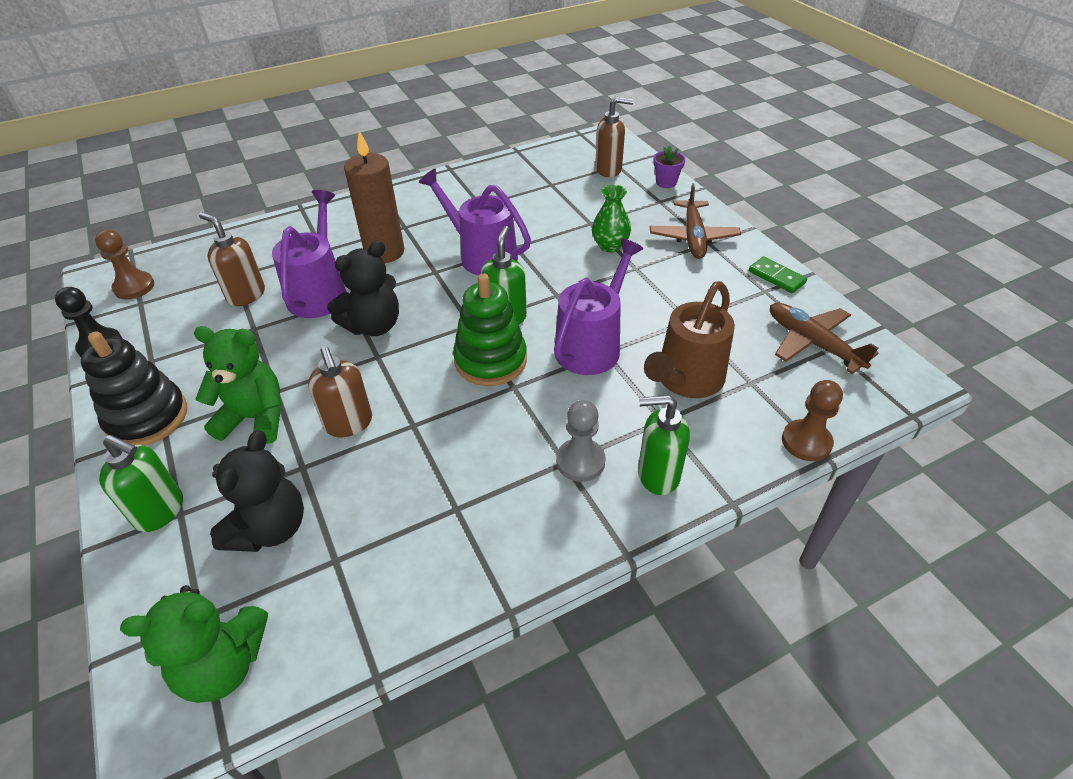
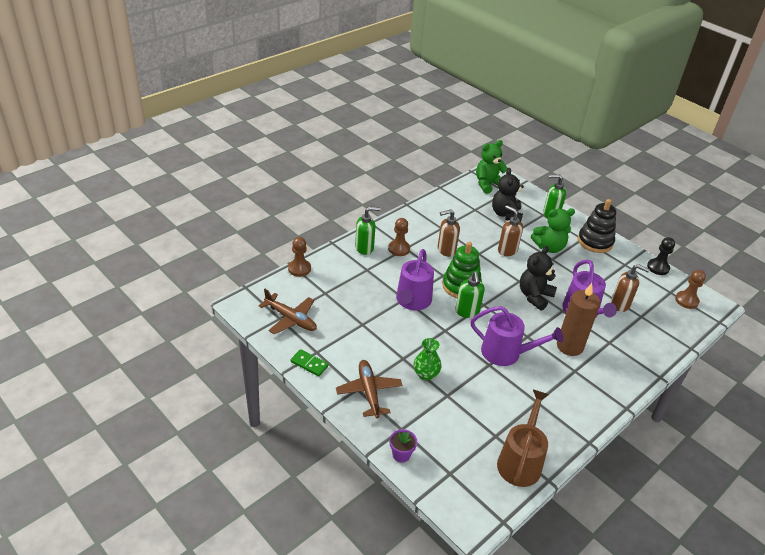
camera: 160 degrees right, 5 degrees down
(580, 461) = (399, 249): grey pawn -> brown pawn
(609, 170) = (455, 464): brown soap dispenser -> brown soap dispenser (446, 250)
(686, 379) = (358, 290): brown watering can -> brown watering can (520, 461)

